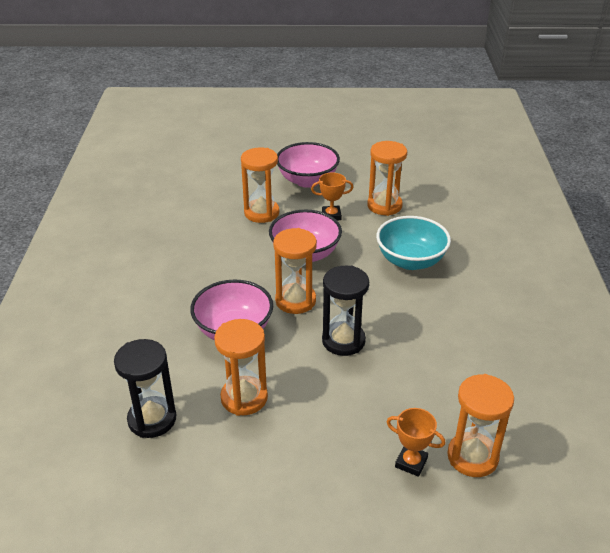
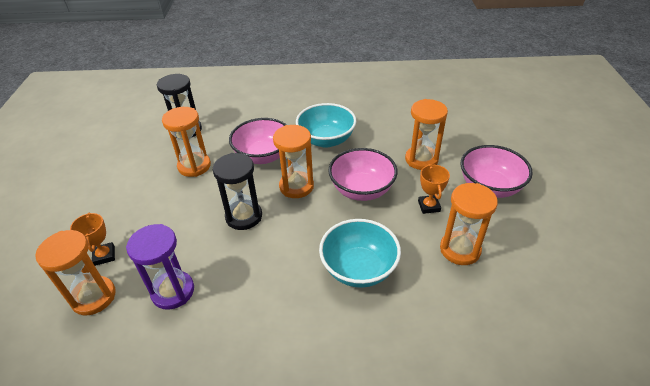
camera: 90 degrees right, 5 degrees up
(212, 277) = (326, 140): none -> turquoise bowl
(411, 462) = (104, 256): orange trophy -> orange trophy turned 45 degrees counterclockwise
(454, 387) = (173, 291): none -> purple hourglass

